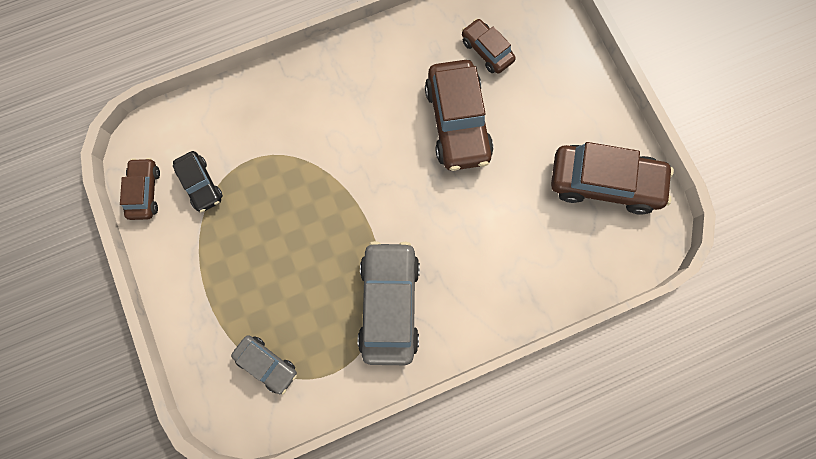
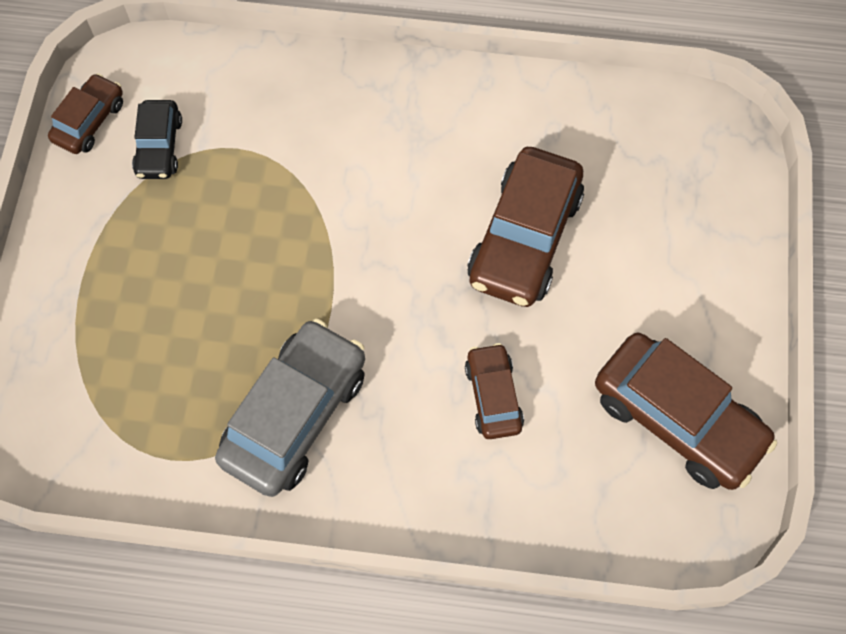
camera: 30 degrees right, 10 degrees down
(267, 364) = (99, 402): grey car -> none
(486, 51) = (619, 169): brown car -> brown car (493, 396)

